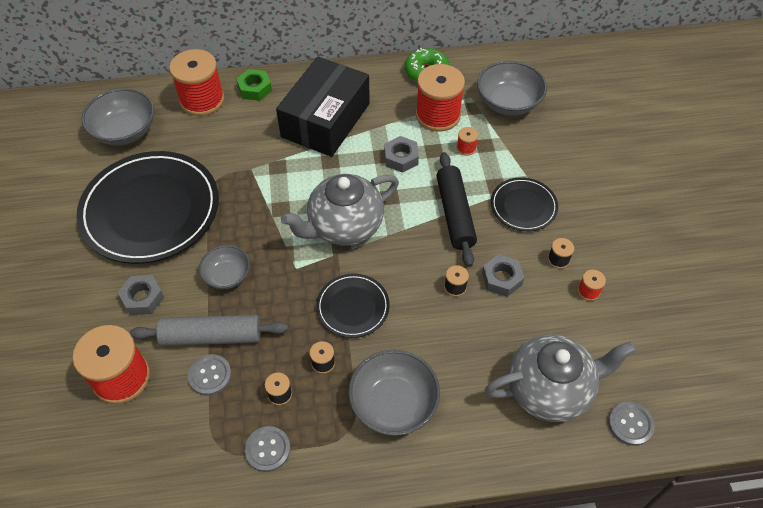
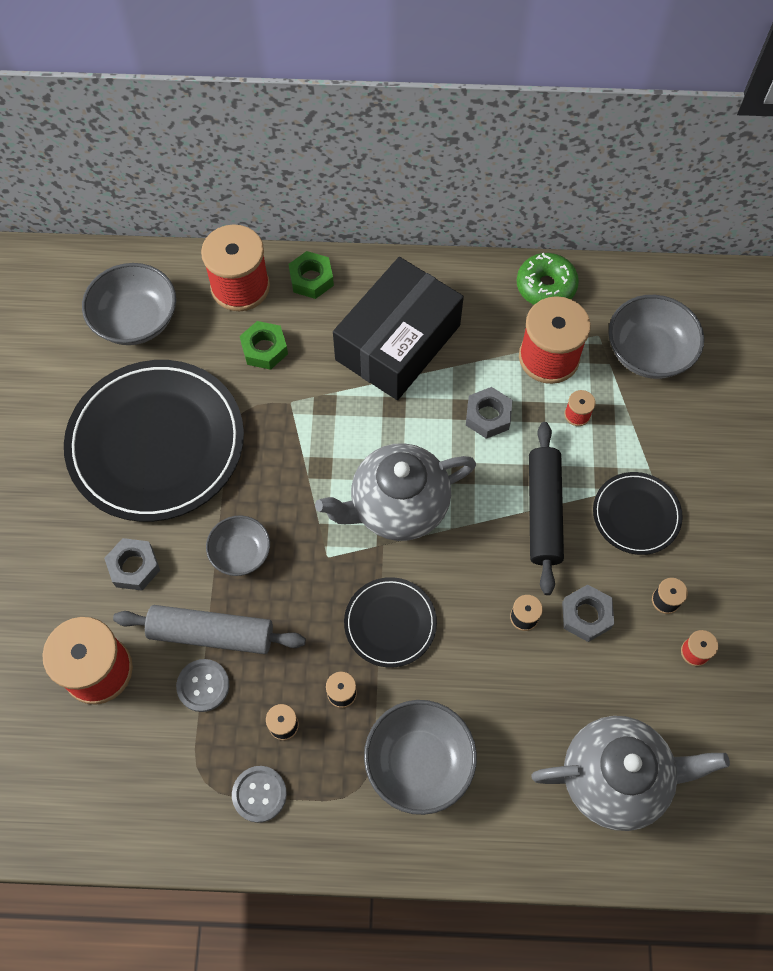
camera: 10 degrees right, 10 degrees up
(226, 137) = (264, 349): none -> green nut
(630, 424) = (706, 842): grey button -> none

